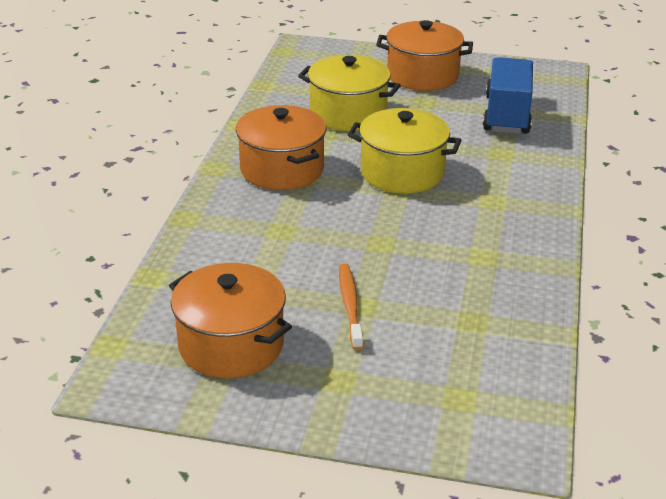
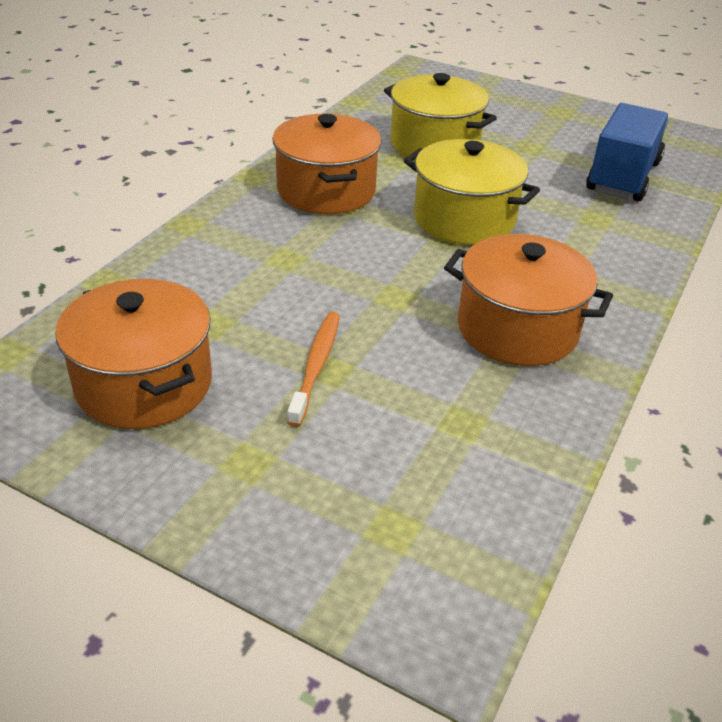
camera: 15 degrees right, 5 degrees up
(422, 75) = (541, 119): orange pot -> orange pot (517, 329)

